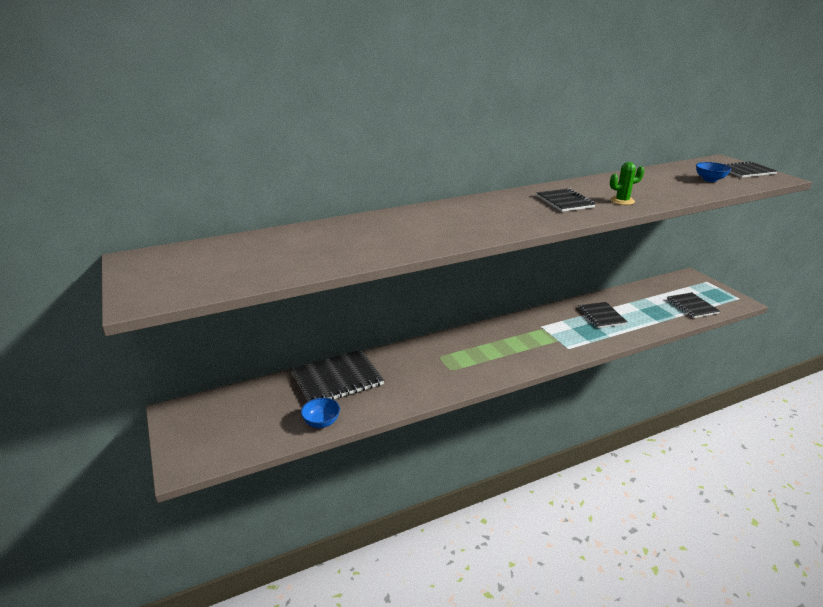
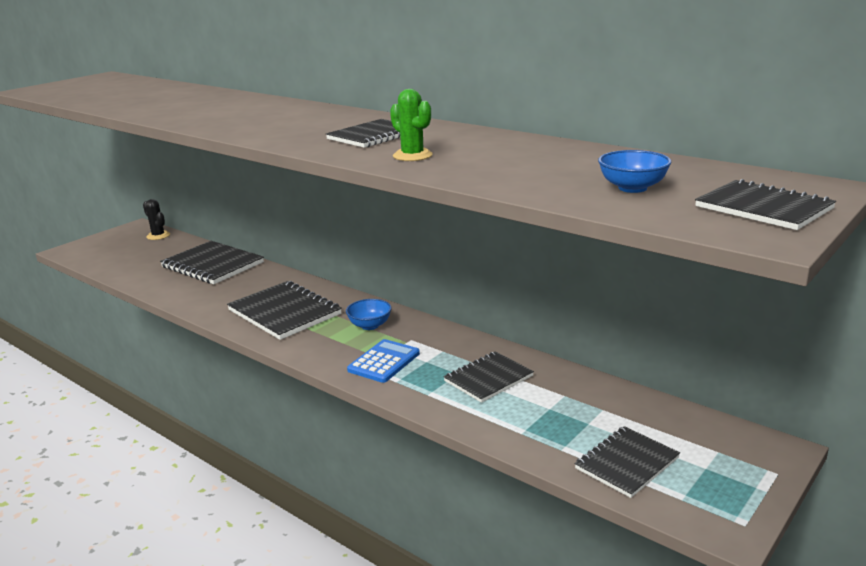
camera: 65 degrees right, 5 degrees down
(221, 400) = (158, 236): none -> black cactus
(321, 422) = (140, 277): blue bowl -> blue bowl (370, 325)
(465, 361) = (284, 312): none -> black notebook
(564, 341) = (384, 362): none -> blue calculator

